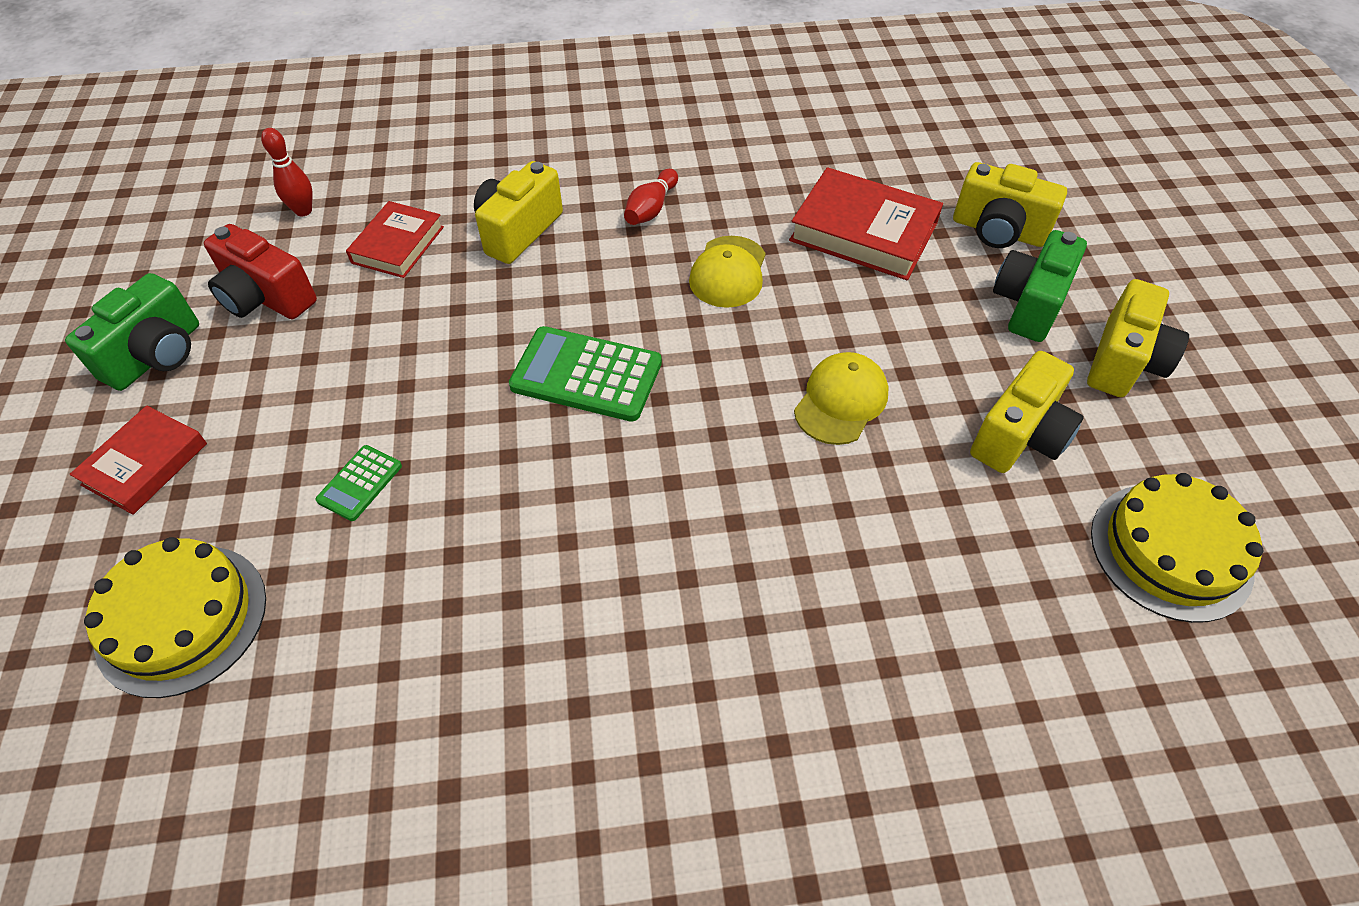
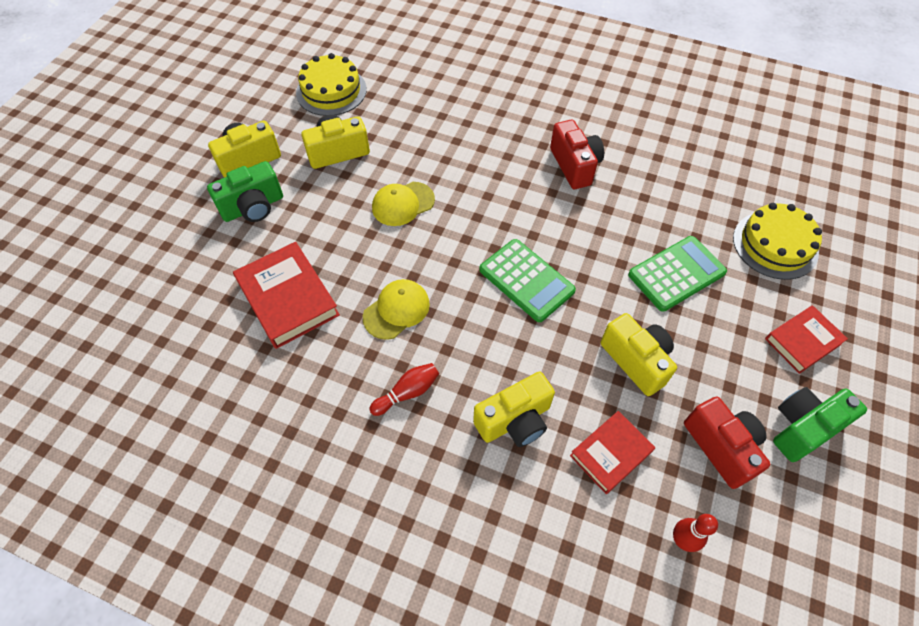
camera: 150 degrees left, 5 degrees up
(360, 483) = (676, 274): green calculator -> green calculator, size x1.92
(610, 612) = (575, 166): none -> red camera
(998, 231) = (211, 258): yellow camera -> yellow camera (636, 361)

